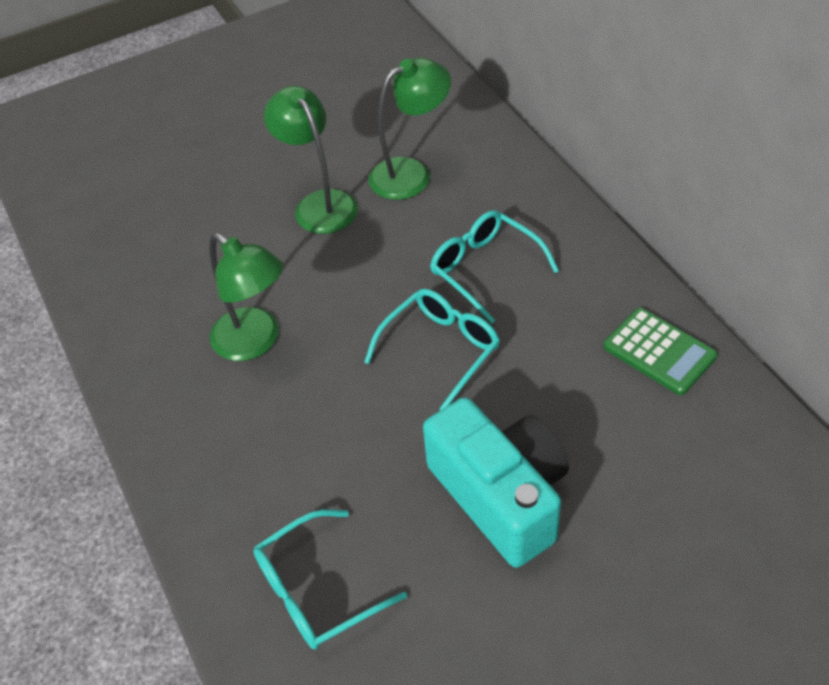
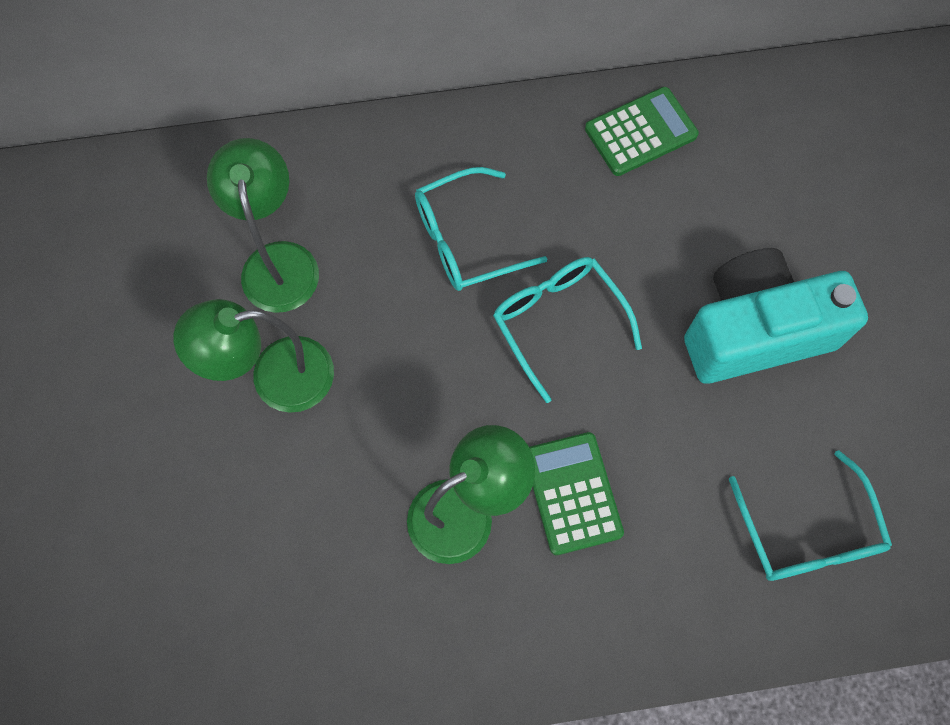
camera: 75 degrees left, 20 degrees up
(293, 404) = (572, 493): none -> green calculator

